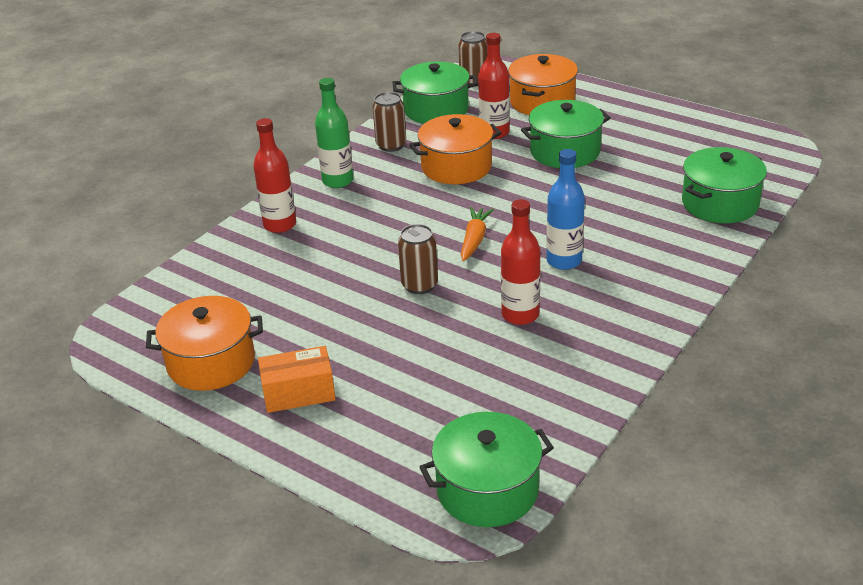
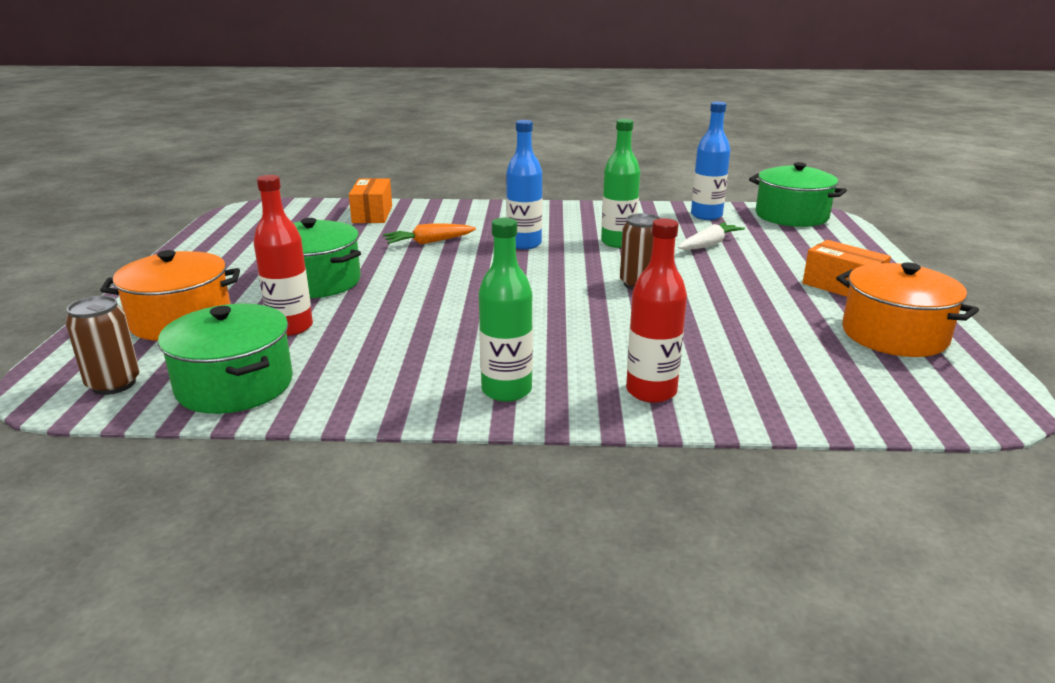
camera: 125 degrees left, 10 degrees down
(391, 145) = (374, 385): brown can -> none
(456, 167) = (399, 326): orange pot -> none
(463, 369) = (709, 244): none -> white carrot
(474, 239) = (537, 281): orange carrot -> orange carrot (429, 242)
(520, 315) = (618, 242): red bottle -> green bottle
(546, 416) = (706, 215): none -> blue bottle
(720, 203) = (372, 214): green pot -> orange box

